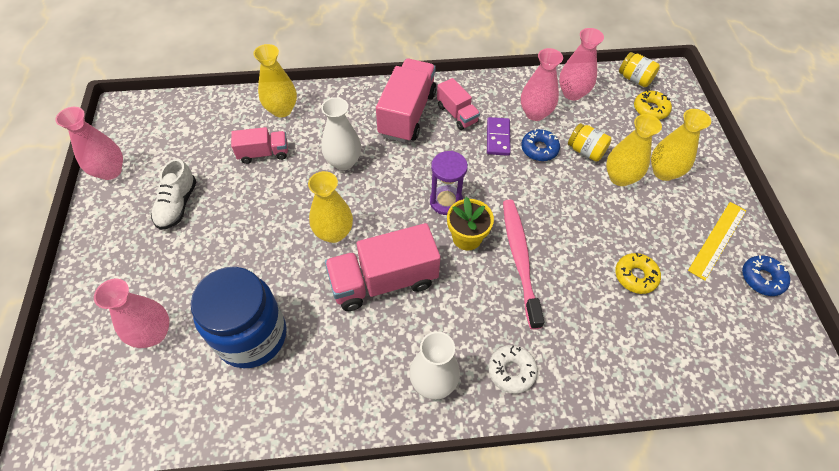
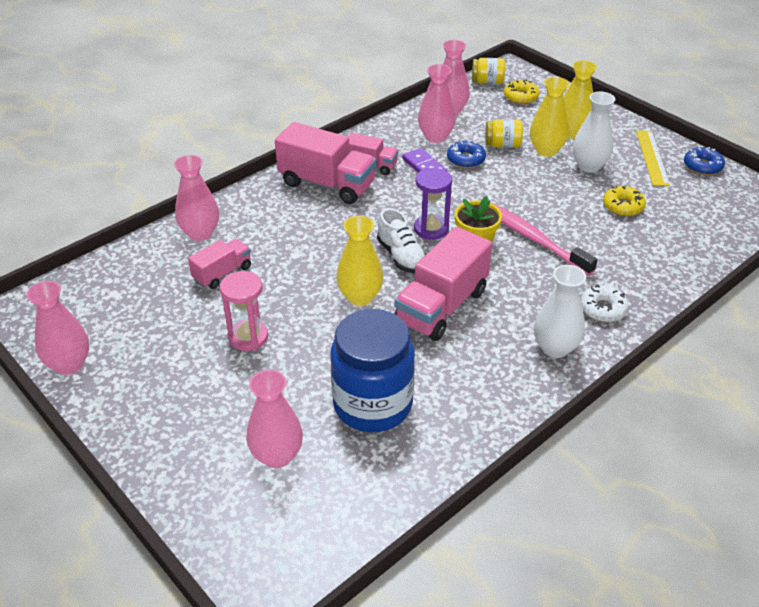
camera: 35 degrees left, 15 degrees down
(177, 205) = (180, 353): white shoe -> white shoe (401, 256)
(229, 219) = (248, 337): none -> pink hourglass
(282, 110) = (200, 233): yellow vase -> pink vase
(343, 162) = (308, 244): white vase -> white vase (589, 166)
(407, 114) = (327, 184): pink truck -> pink truck turned 135 degrees clockwise

